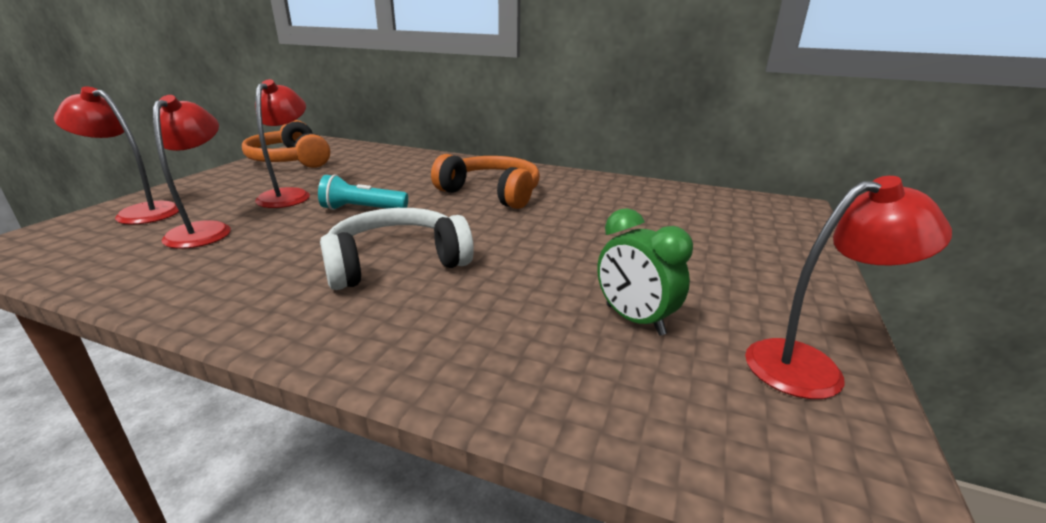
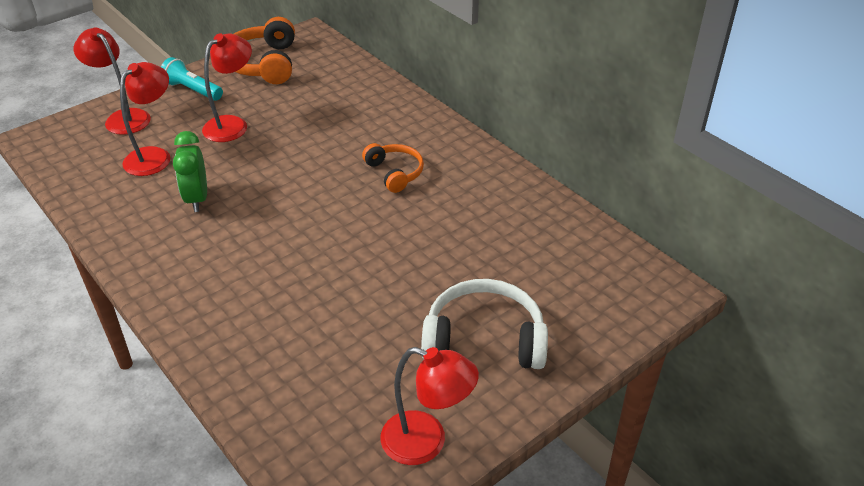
camera: 30 degrees right, 15 degrees up
(362, 209) = (273, 164): turquoise flashlight -> turquoise flashlight (192, 90)
(396, 262) = (253, 240): white headphones -> white headphones (484, 339)
(492, 193) = (395, 173): orange headphones -> orange headphones, size x0.61
(634, 320) = (358, 358): green clock -> green clock (197, 199)

